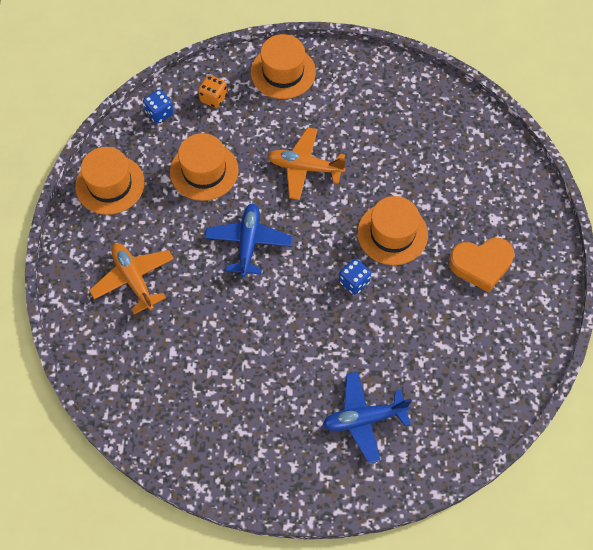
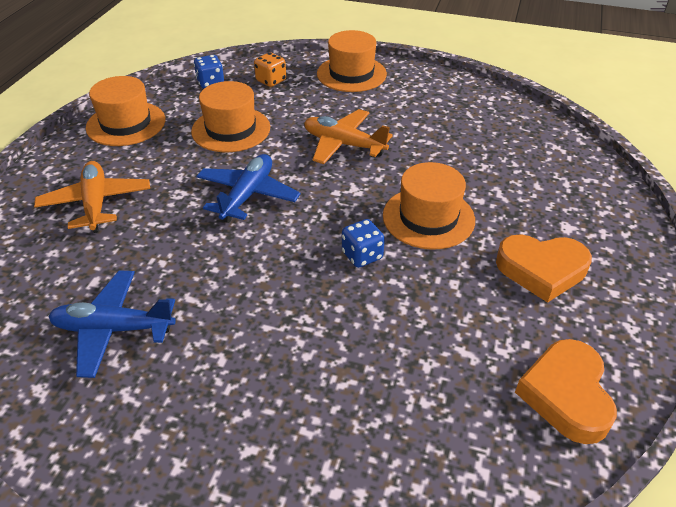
camera: 15 degrees right, 20 degrees down
(364, 419) = (315, 423): blue plane -> blue plane (113, 329)
(509, 361) = (566, 395): none -> orange heart

